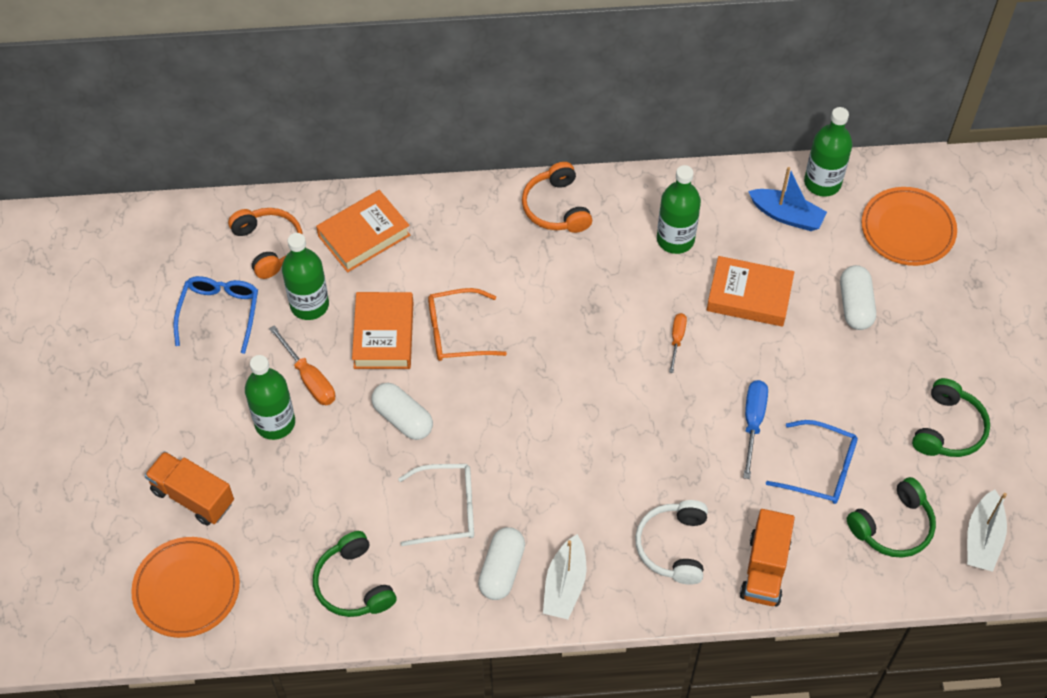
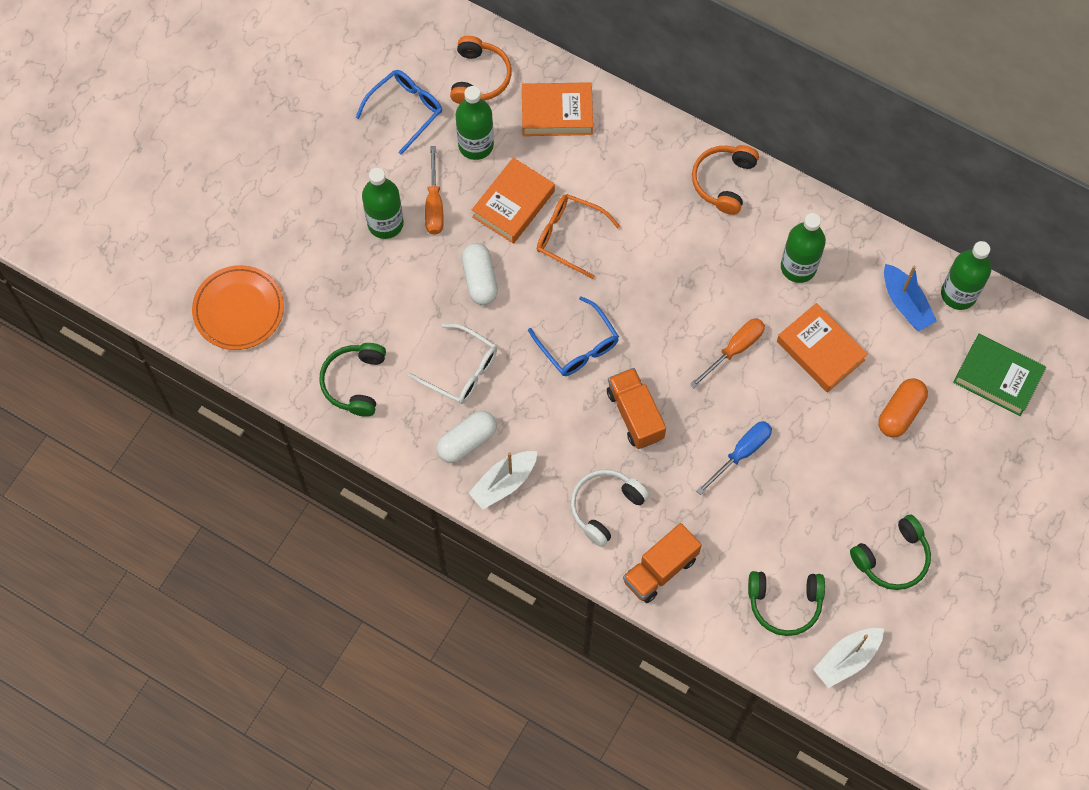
camera: 35 degrees right, 10 degrees up
(193, 496) = (289, 243): orange truck -> orange truck (635, 415)
(677, 339) = (734, 350): orange screwdriver -> orange screwdriver, size x1.55
(820, 469) = (764, 523): blue glasses -> blue glasses (578, 345)
(855, 305) = (900, 413): white capsule -> orange capsule
(907, 229) = (997, 377): orange plate -> green book

